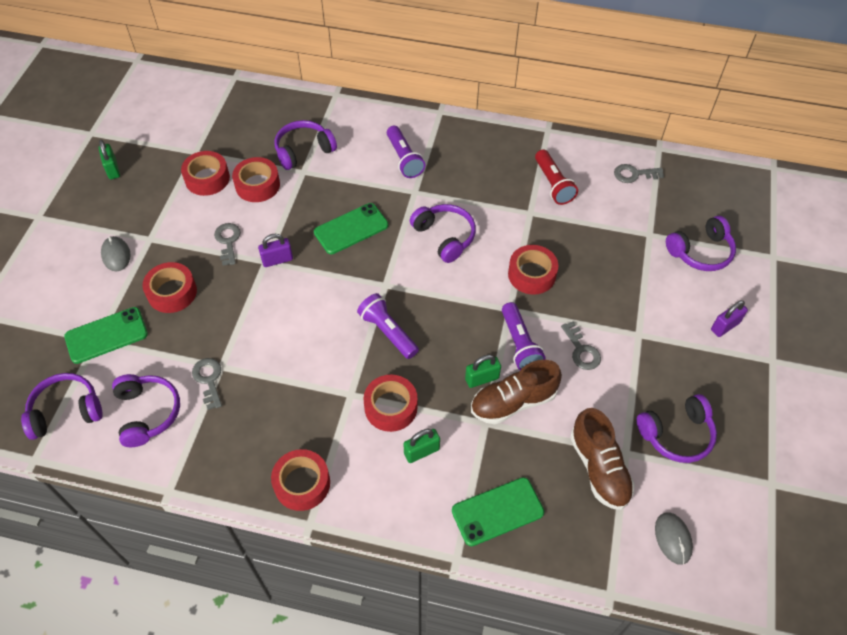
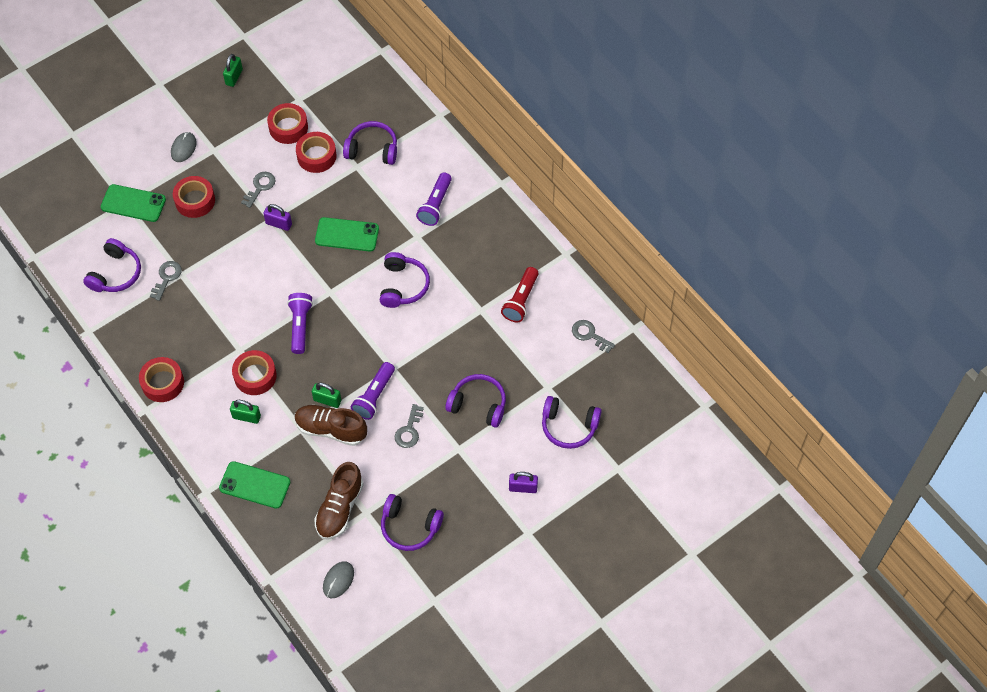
camera: 40 degrees right, 5 degrees up
(66, 411) = (73, 238): purple headphones -> purple headphones (478, 405)
(531, 274) = (433, 355): red tape -> none

